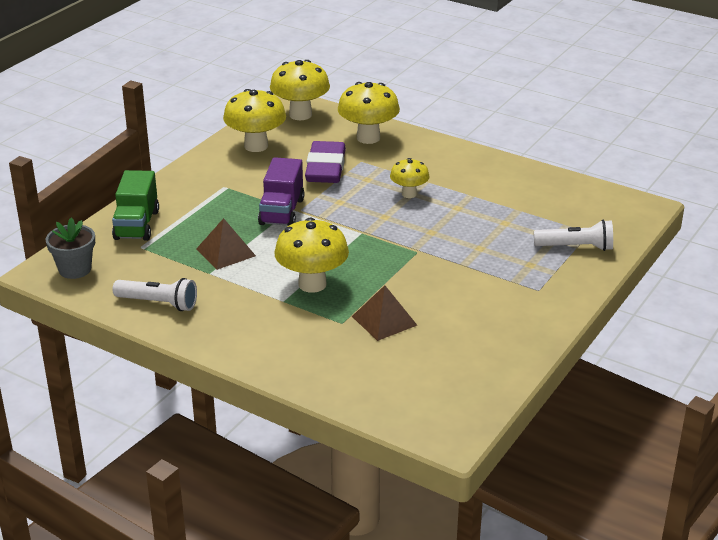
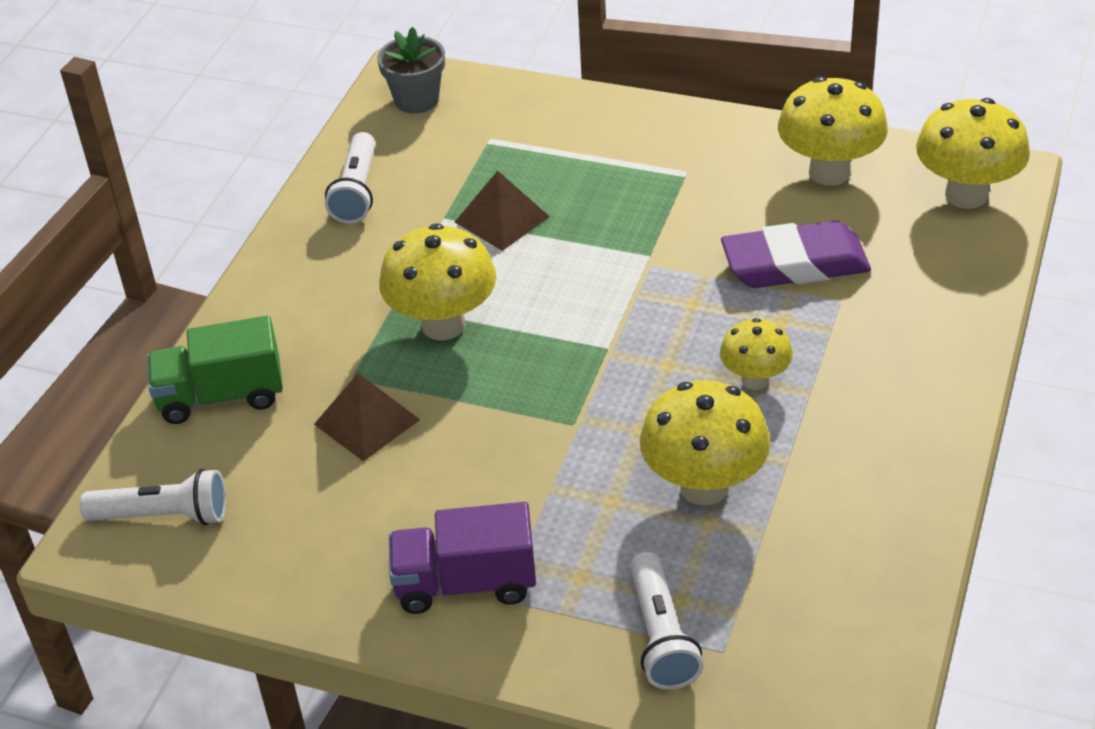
camera: 80 degrees right, 10 degrees up
(137, 225) = (544, 120): green truck -> green truck (221, 396)
(282, 212) = (636, 247): purple truck -> purple truck (465, 583)
(368, 138) = (929, 292): yellow mushroom -> yellow mushroom (704, 487)
(434, 406) = (163, 516): none -> white flashlight

